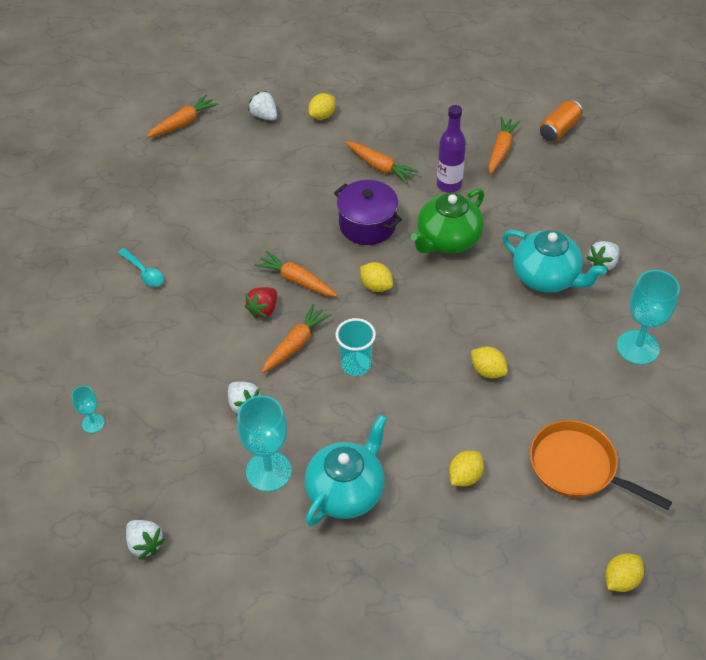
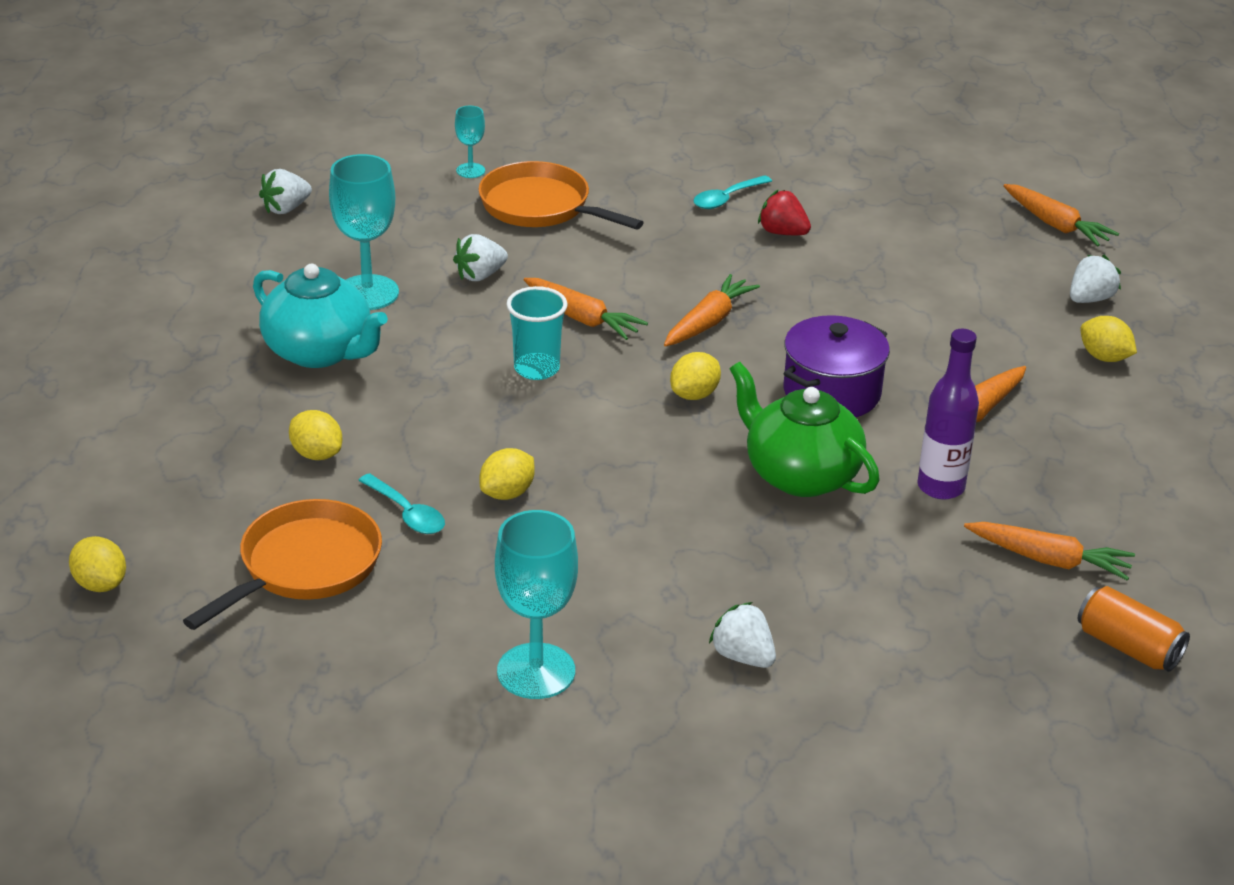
camera: 90 degrees right, 15 degrees down
(150, 375) = (541, 207): none -> orange pan
(263, 309) = (650, 292): red strawberry -> red strawberry (782, 233)
(516, 420) = (407, 513): none -> turquoise spoon
(546, 277) = (709, 580): turquoise teapot -> none

